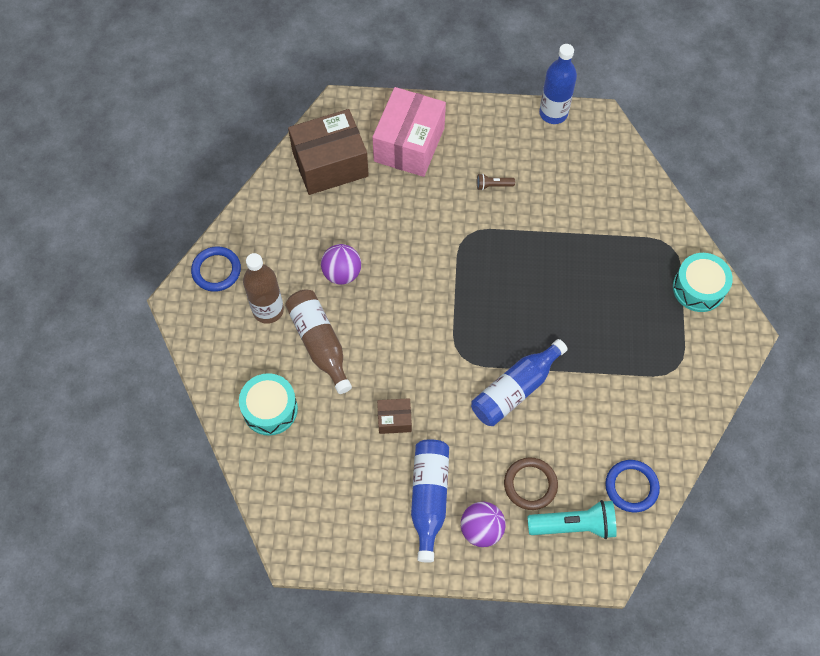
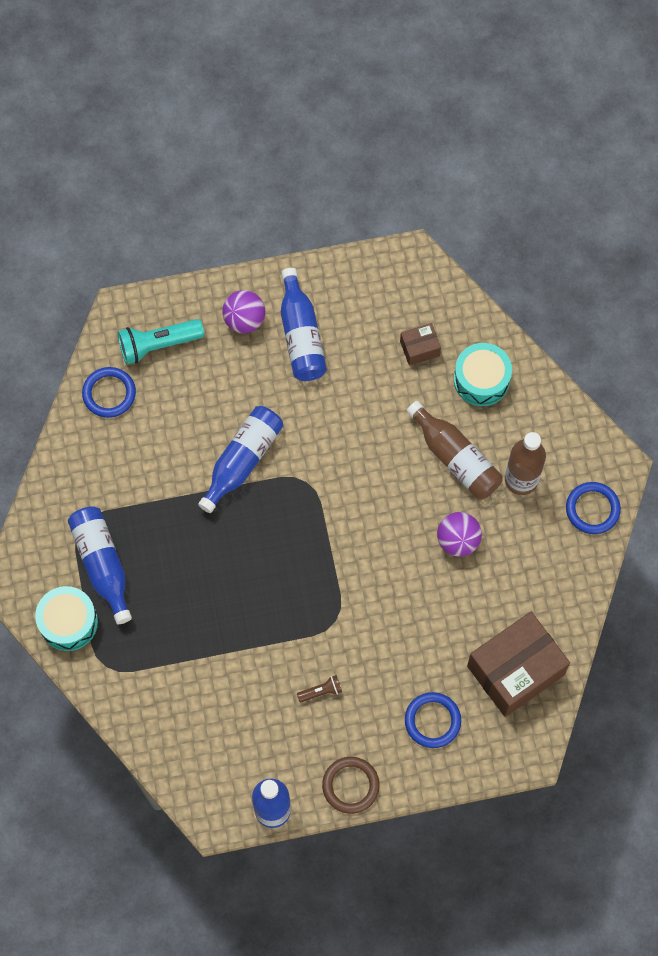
camera: 165 degrees right, 5 degrees up
(394, 420) = (355, 400): brown box -> brown box (419, 348)
(409, 144) = (432, 721): pink box -> blue ring
(530, 484) = (207, 371): brown ring -> brown ring (350, 785)
(661, 329) = (102, 564): none -> blue bottle

